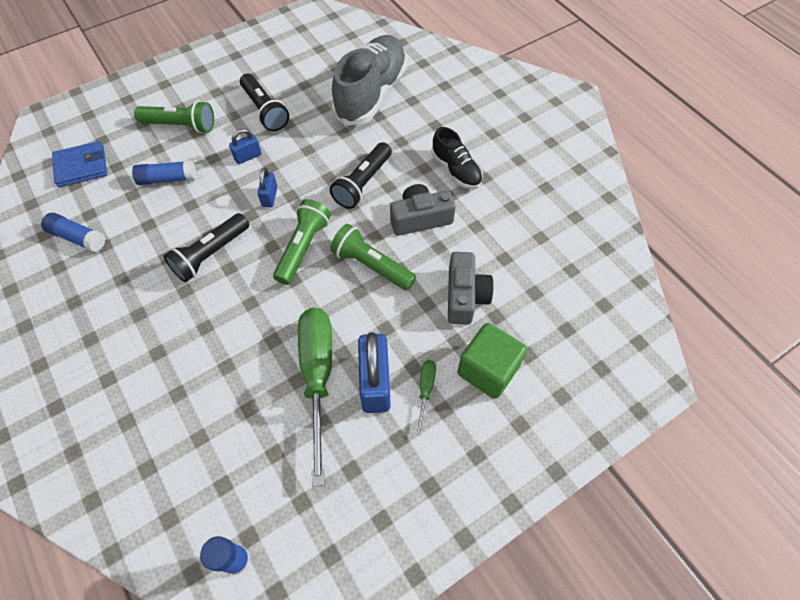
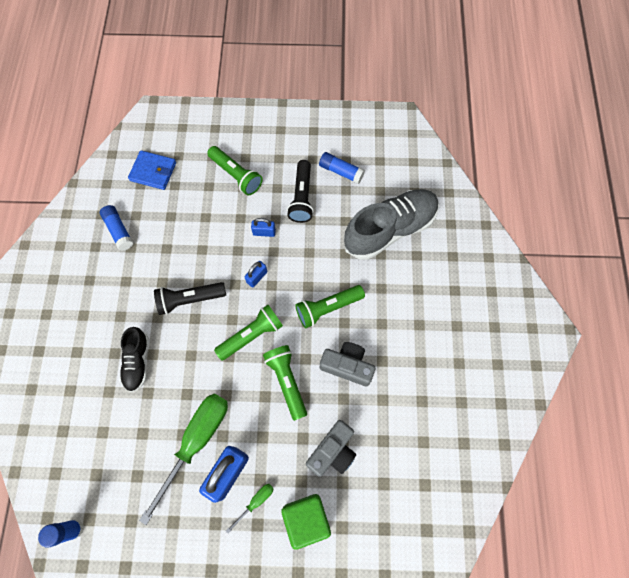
camera: 35 degrees right, 10 degrees up
(167, 179) = (200, 217): blue glue stick -> blue glue stick (341, 171)
(362, 183) = (327, 308): black flashlight -> green flashlight
(456, 170) = (403, 341): black shoe -> black shoe (137, 362)

